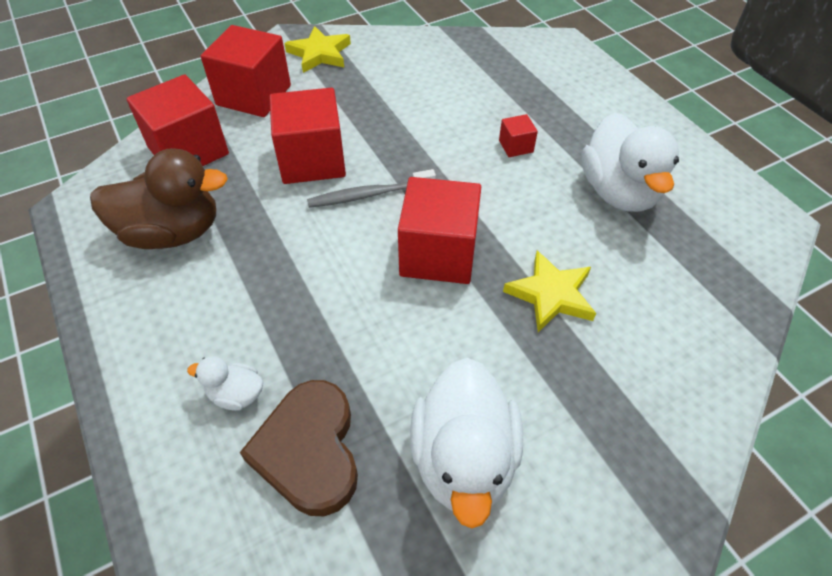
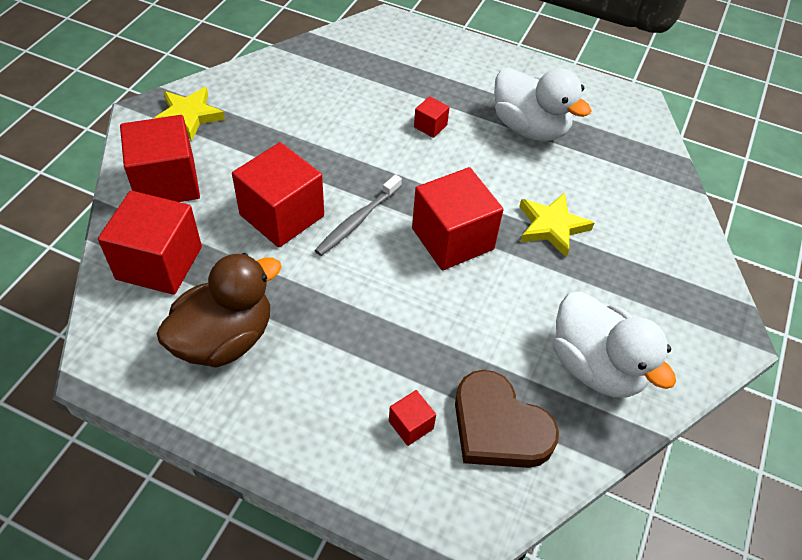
camera: 40 degrees left, 0 degrees up
(236, 394) = (411, 425): white duck -> red cube

